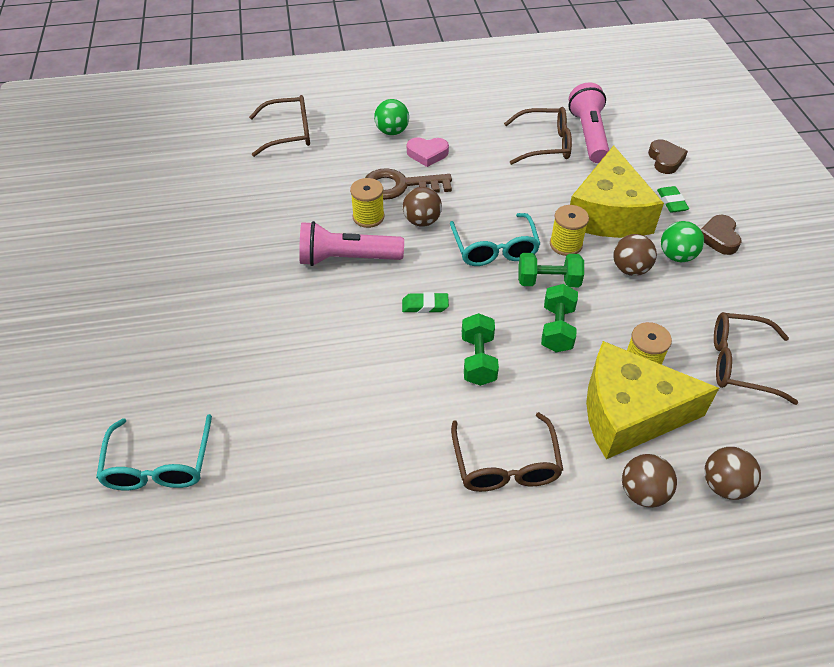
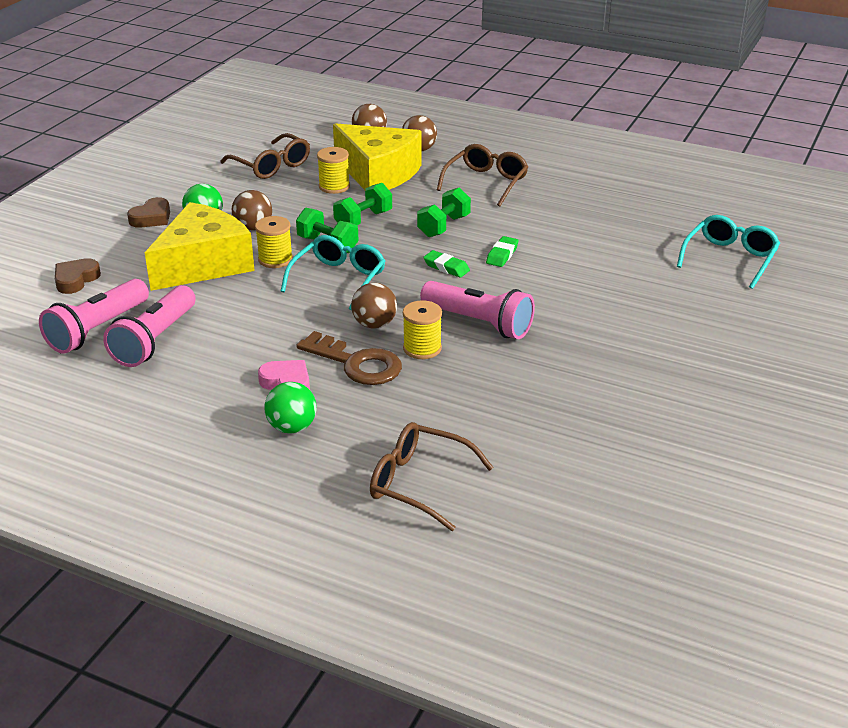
camera: 145 degrees left, 15 degrees down
(544, 144) = (155, 340): brown glasses -> pink flashlight
(671, 202) = (137, 251): green eraser -> green eraser (502, 255)

